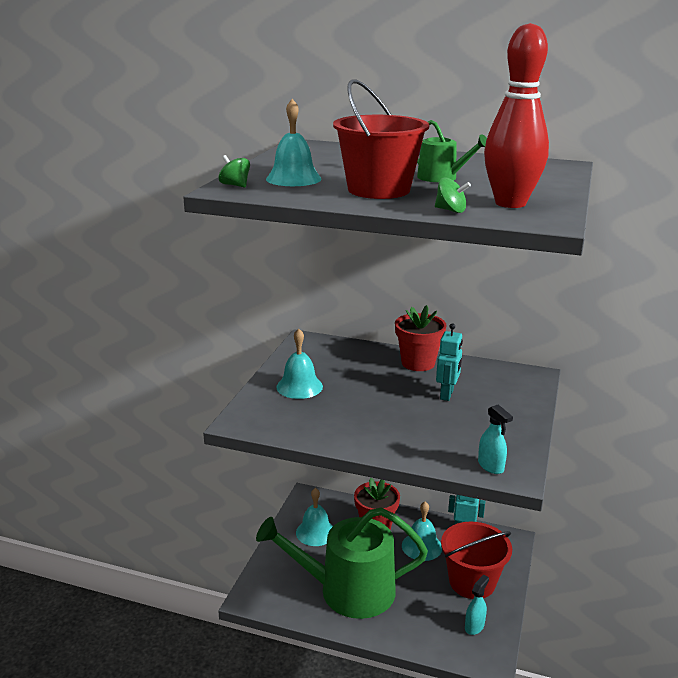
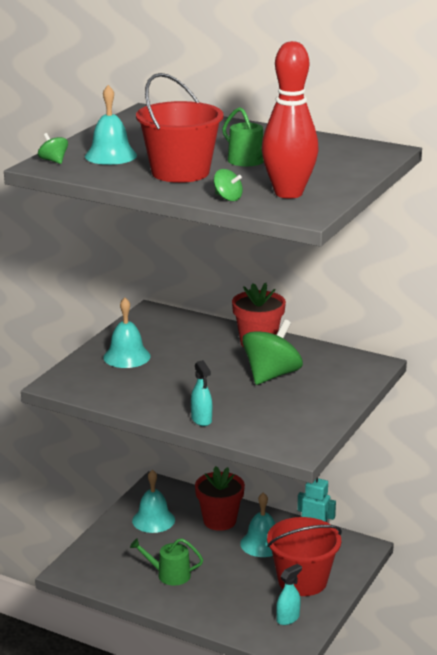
camera: 10 degrees right, 0 degrees up
(347, 590) = (169, 575): green watering can -> green watering can, size x0.42
(447, 394) = (271, 375): turquoise robot -> green spinning top
(491, 466) = (278, 441): turquoise spray bottle -> turquoise spray bottle (201, 420)

